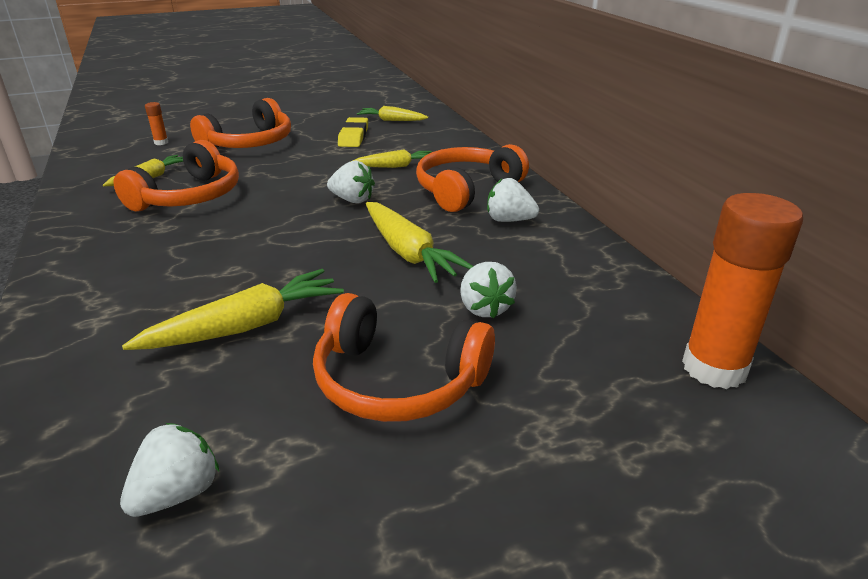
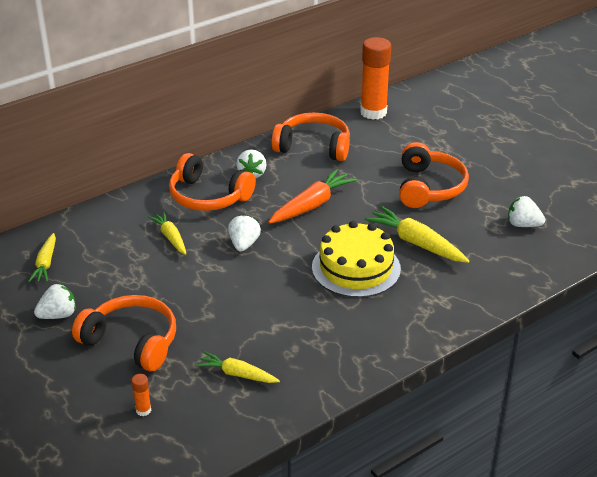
camera: 105 degrees left, 5 degrees up
(189, 196) = (267, 332): orange headphones -> orange headphones (313, 147)
(238, 263) = (356, 268): none -> yellow cake
(353, 136) = (100, 277): yellow eraser -> none
(408, 252) = (312, 205): yellow carrot -> orange carrot
(485, 308) = (358, 171): white strawberry -> white strawberry (58, 315)

